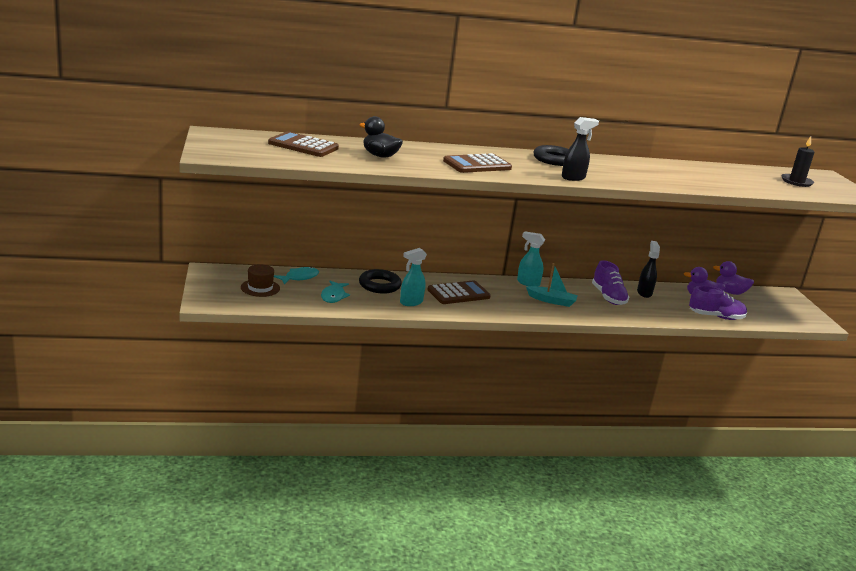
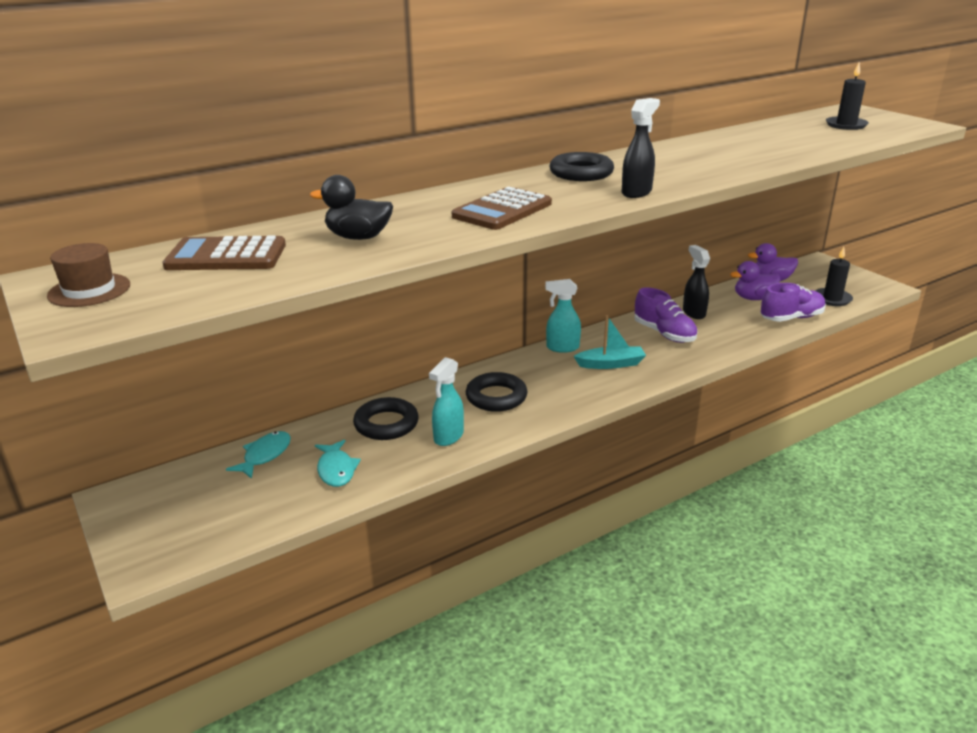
camera: 20 degrees left, 5 degrees up
(260, 288) = (217, 499): brown hat -> brown hat (89, 290)
(458, 293) = (496, 397): brown calculator -> black ring
(764, 316) = (832, 299): none -> black candle

